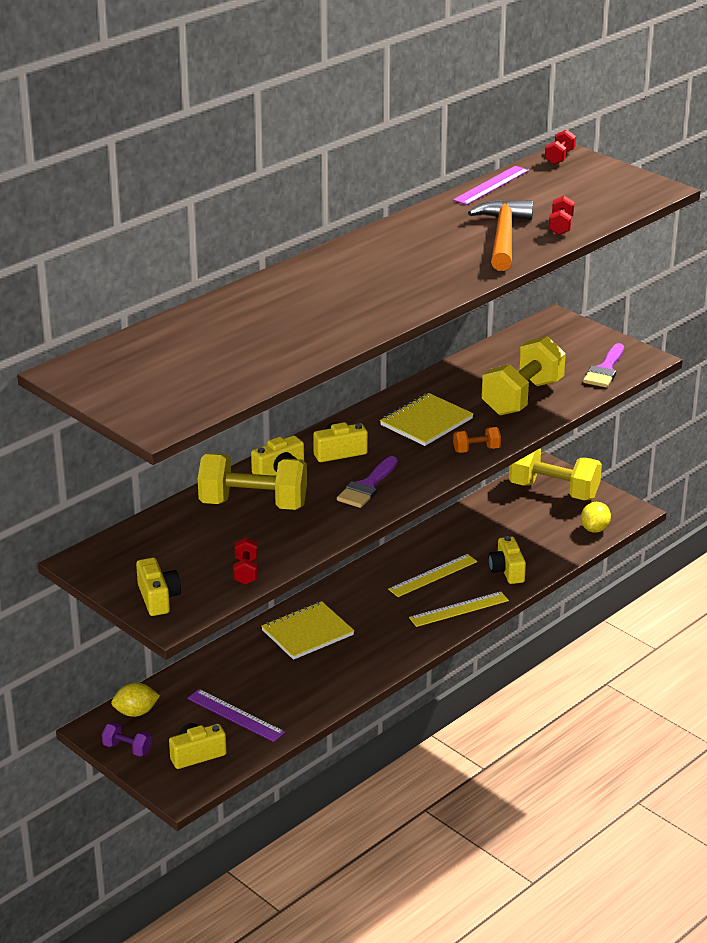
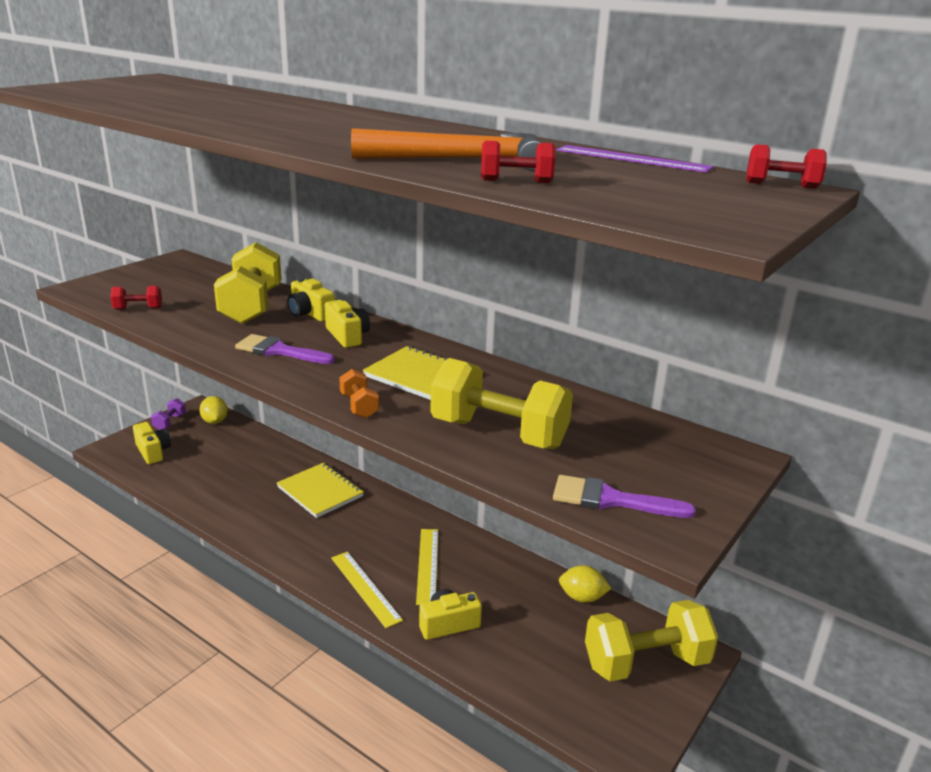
camera: 80 degrees right, 5 degrees down
(158, 598) = (112, 283): yellow camera -> none
(235, 715) = (201, 465): purple ruler -> none
(433, 575) = (427, 565): yellow ruler -> yellow ruler turned 45 degrees clockwise
(553, 491) = (646, 662): yellow dumbbell -> yellow dumbbell turned 60 degrees clockwise
(594, 529) = (568, 710): yellow lemon -> yellow lemon (582, 597)

